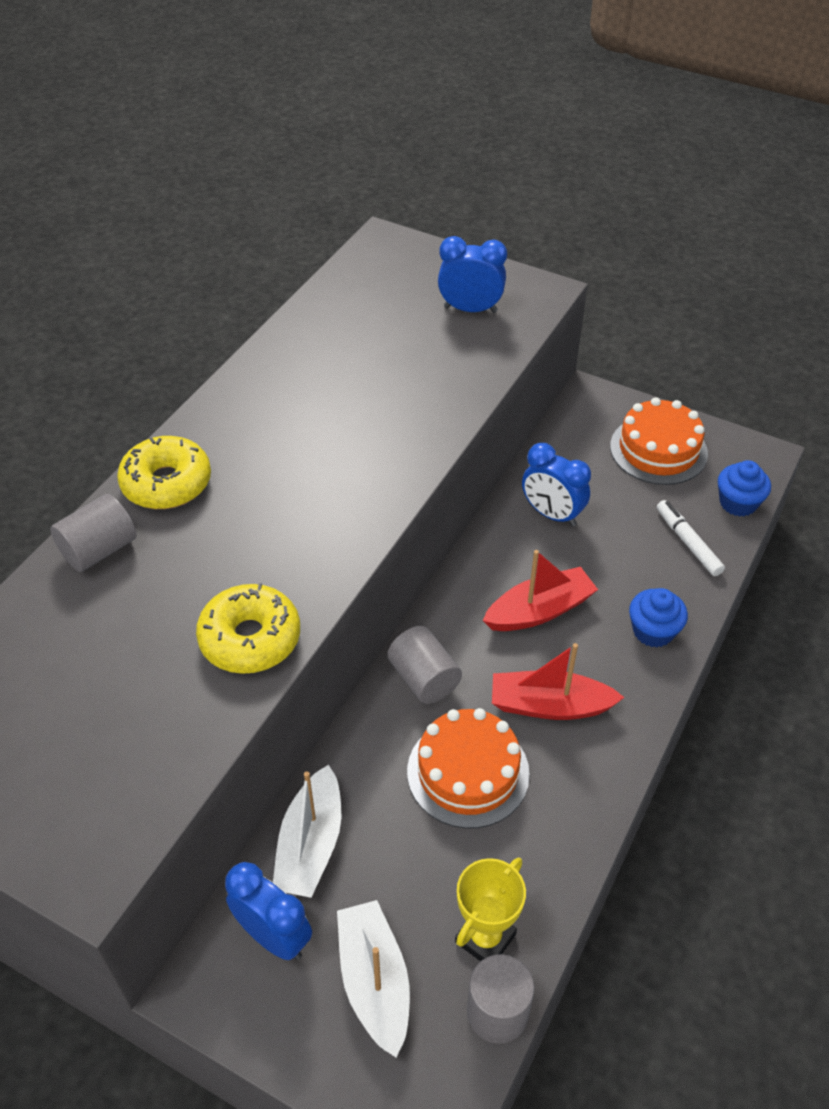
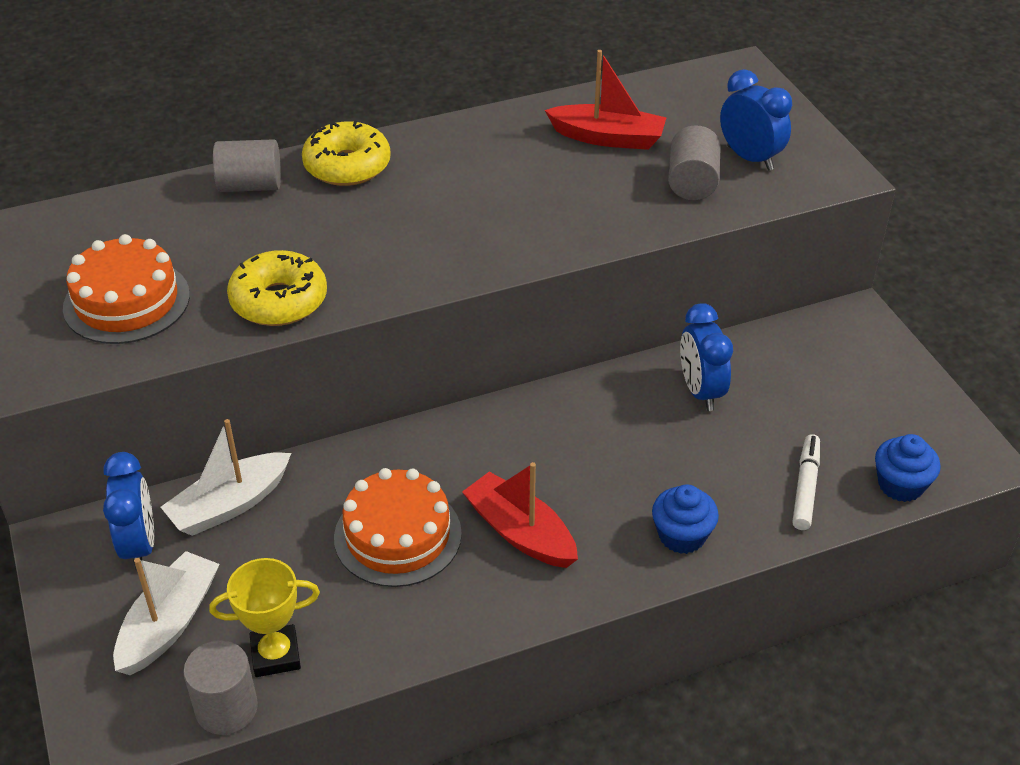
camera: 40 degrees right, 5 degrees down
(424, 678) = (442, 448): grey cylinder -> grey cylinder (692, 182)
(539, 611) = (598, 458): red boat -> red boat (608, 138)
(658, 450) = (872, 396): orange cake -> orange cake (127, 301)

